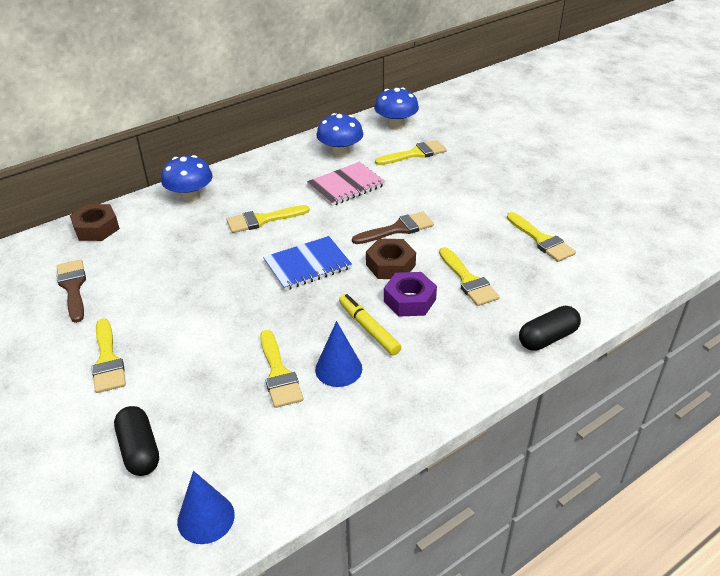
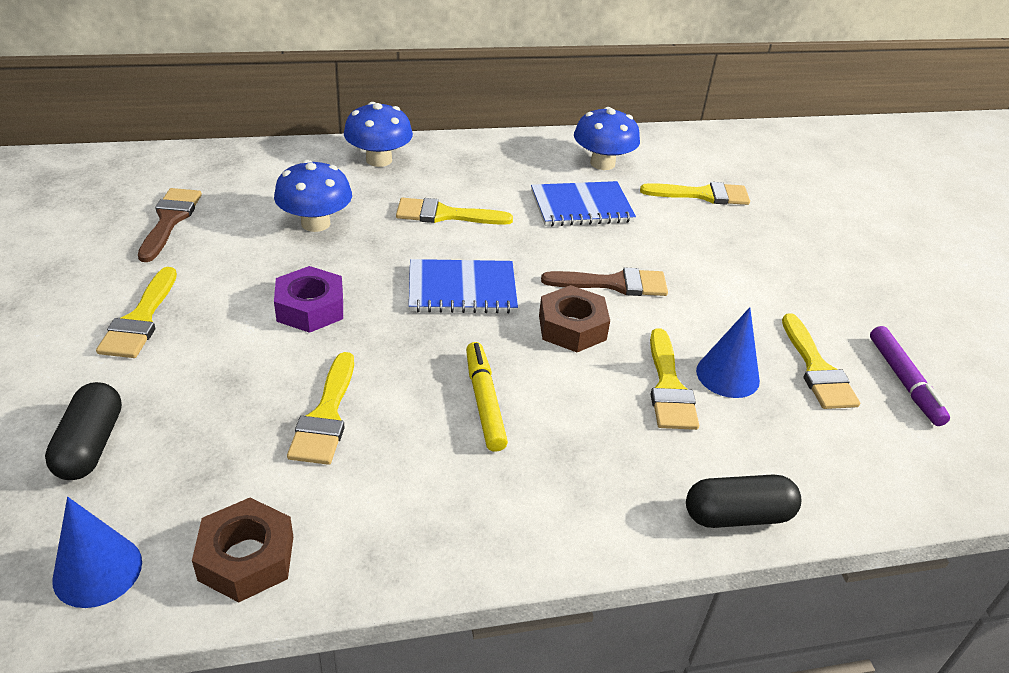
camera: 20 degrees right, 0 degrees up
(96, 228) = (246, 162): brown nut -> brown nut (246, 558)
(338, 369) = (407, 440): blue cone -> blue cone (727, 375)
(346, 186) = (581, 207): pink notebook -> blue notebook
(396, 125) = (700, 151): blue mushroom -> blue mushroom (315, 223)
(409, 300) = (566, 384): purple nut -> purple nut (310, 308)
(590, 230) = (904, 381): none -> purple marker

